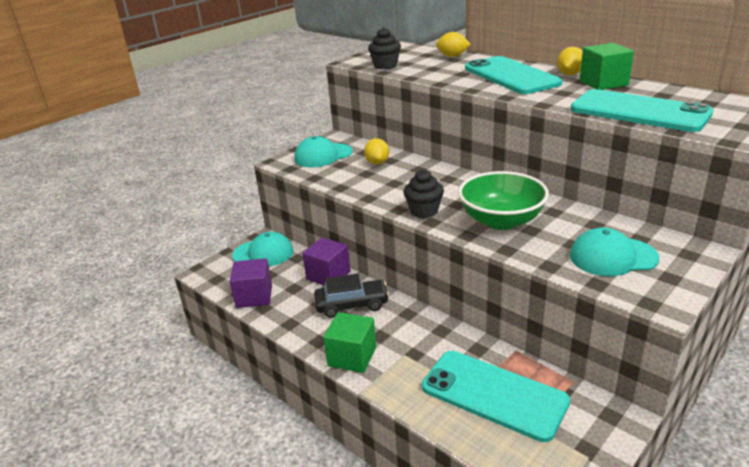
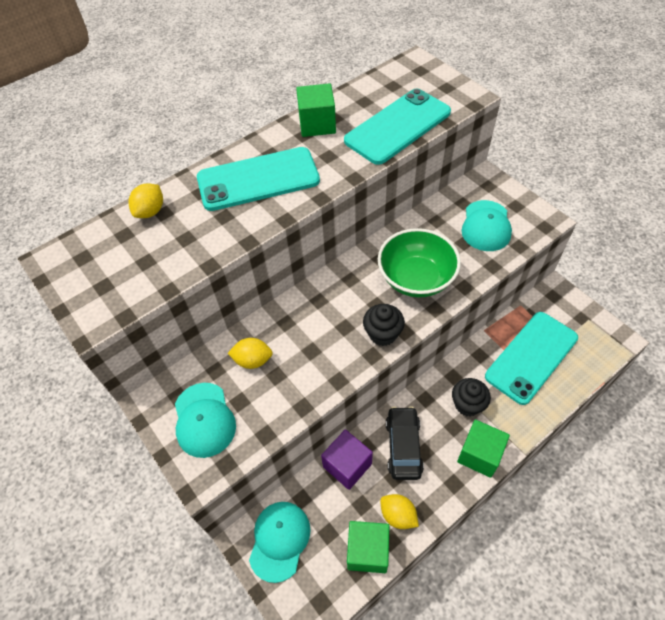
camera: 80 degrees left, 25 degrees up
(254, 296) = (367, 551): purple cube -> green cube
(385, 66) = (143, 284): black cupcake -> black cupcake (467, 404)
(569, 74) = (278, 137): yellow lemon -> yellow lemon (398, 515)

